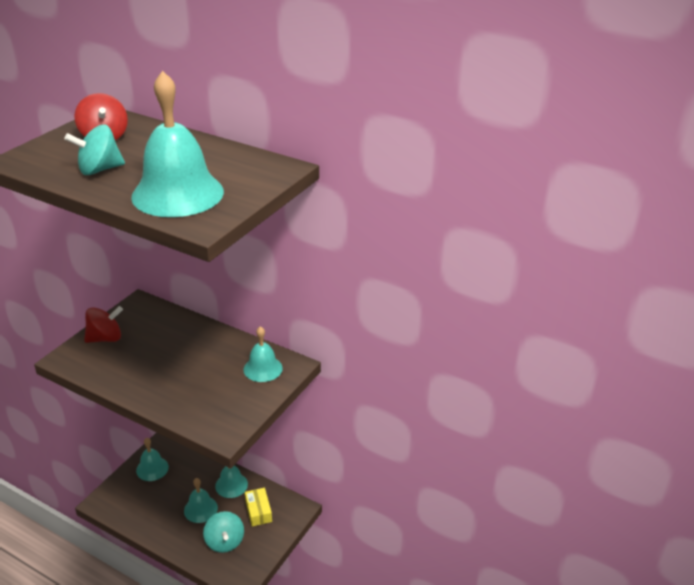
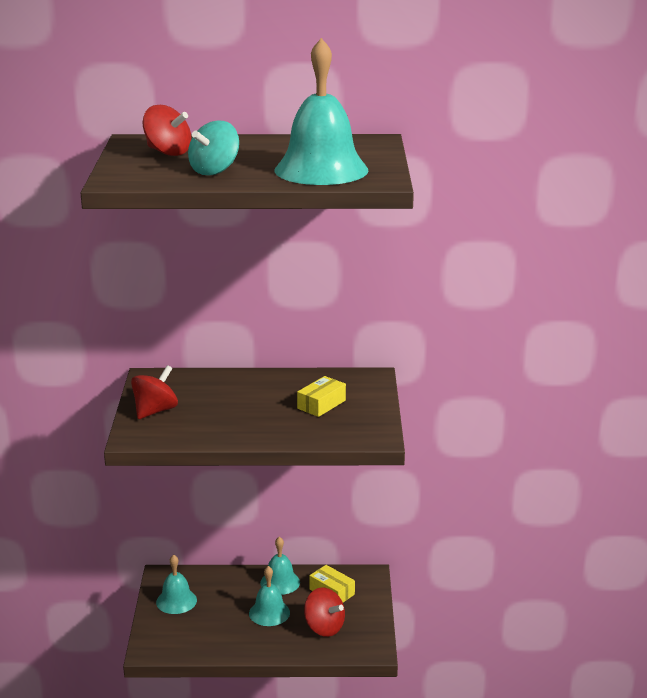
camera: 30 degrees left, 10 degrees down
(222, 380) = (321, 404): none -> yellow box
(225, 542) = (324, 627): turquoise spinning top -> red spinning top
(263, 368) = (348, 386): turquoise bell -> none

